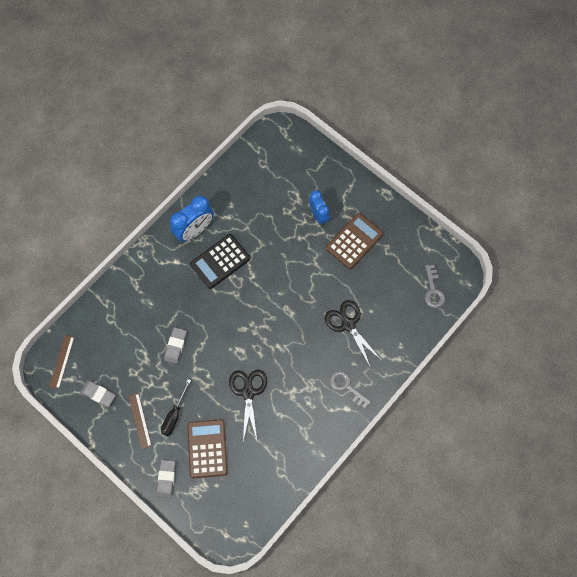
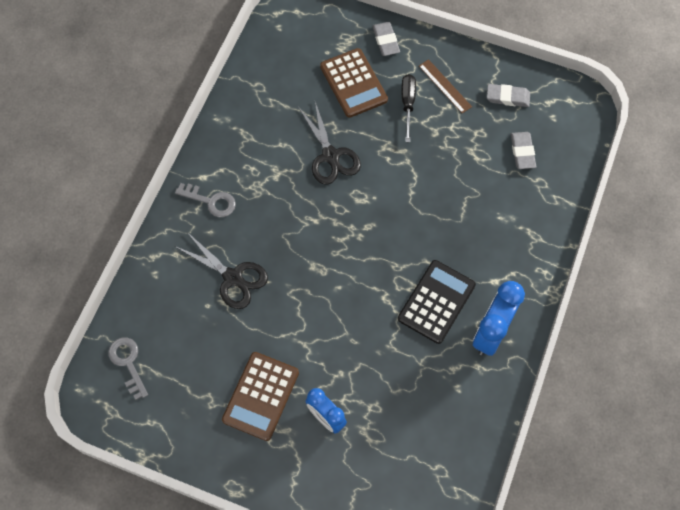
camera: 160 degrees right, 5 degrees down
(62, 361) = (570, 116): brown ruler -> none
(175, 346) = (443, 178): grey eraser -> grey eraser (522, 152)

